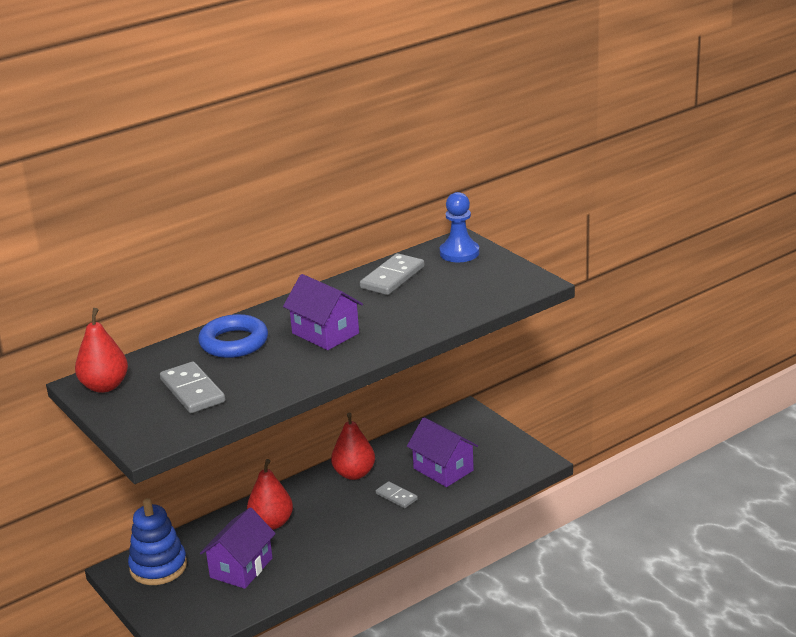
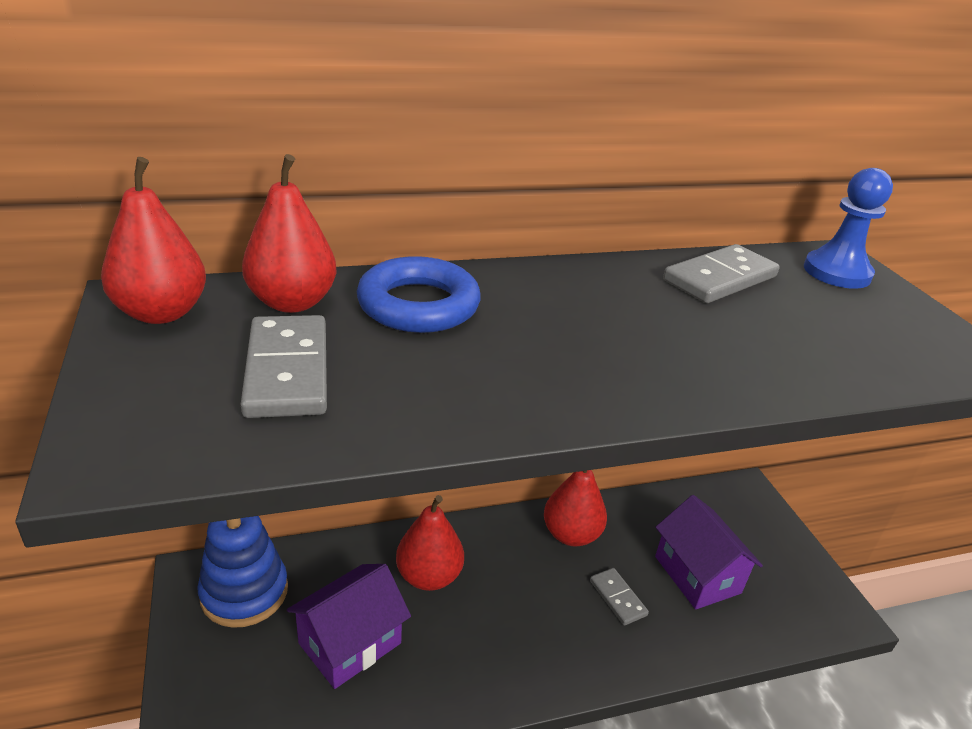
camera: 15 degrees right, 5 degrees up
(167, 361) = (292, 302): none -> red pear
(325, 333) = (577, 336): purple house -> none

